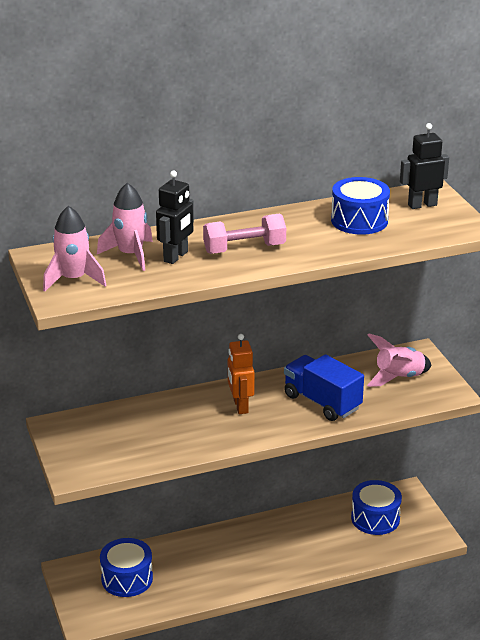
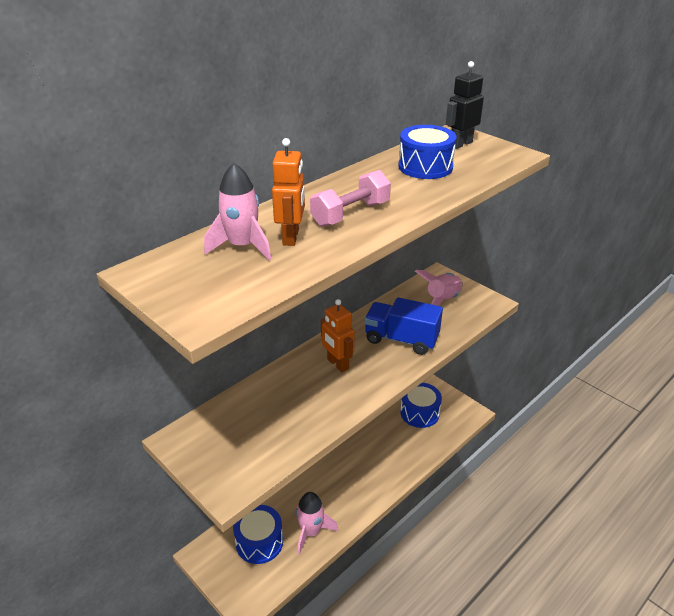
camera: 25 degrees left, 5 degrees up
(74, 279) = (200, 289): pink rocket -> pink rocket (311, 532)
(176, 257) = (291, 237): black robot -> orange robot

